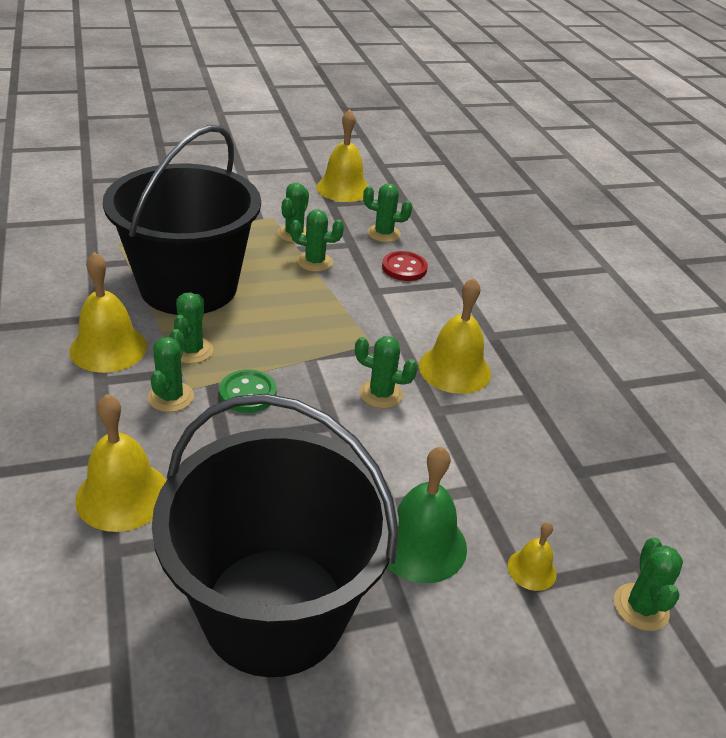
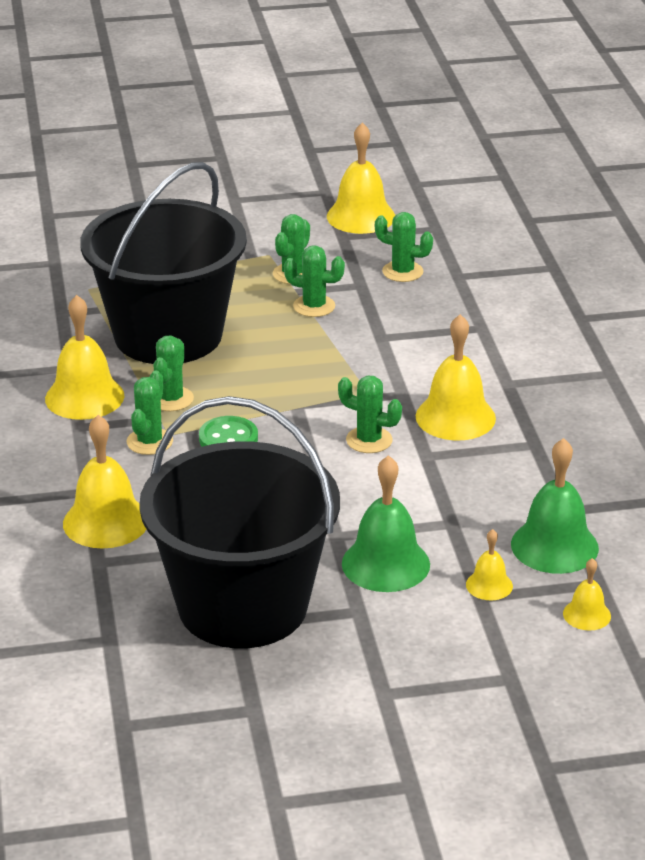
camera: 10 degrees right, 5 degrees down
(404, 268) = (420, 311): red button -> none
(582, 515) = (554, 546): none -> green bell
(641, 607) = (586, 614): green cactus -> yellow bell

